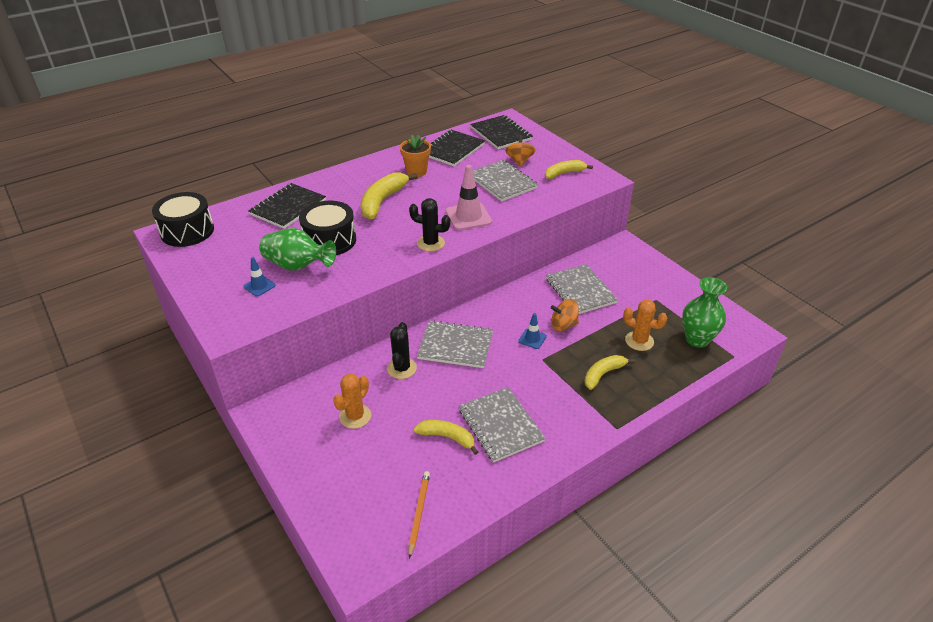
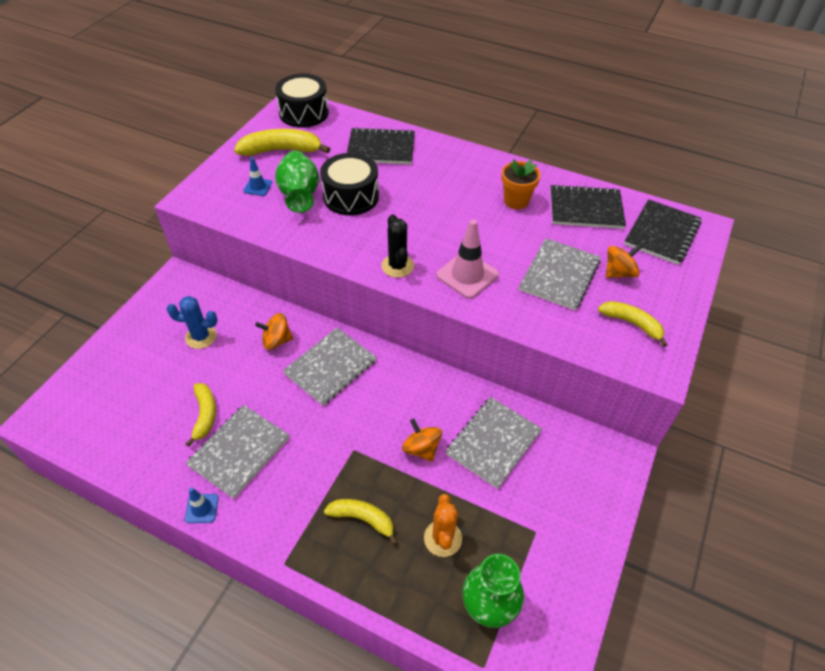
camera: 60 degrees right, 10 degrees up
(355, 416) = (201, 337): orange cactus -> blue cactus
(382, 201) = (441, 201): yellow banana -> yellow banana (281, 150)
(402, 368) = (276, 340): black cactus -> orange spinning top
(418, 513) = (108, 433): orange pencil -> none
(455, 346) = (330, 367): grey notebook -> grey notebook turned 60 degrees clockwise
(532, 339) = (380, 428): blue traffic cone -> blue traffic cone (202, 508)

